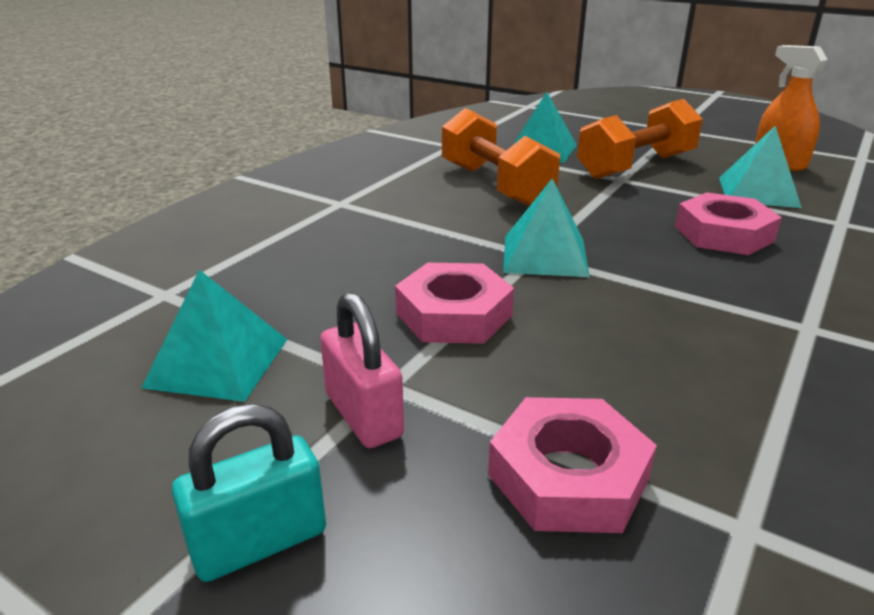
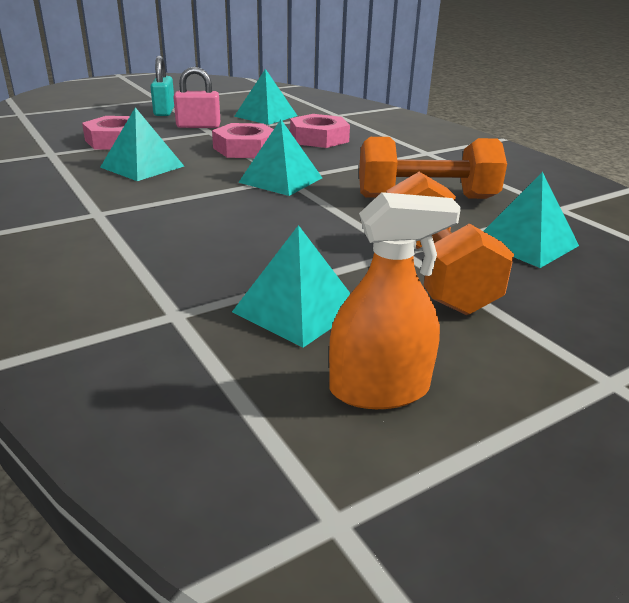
camera: 115 degrees right, 0 degrees up
(644, 370) = (142, 166): none -> turquoise pyramid
(723, 234) = (234, 244): pink nut -> pink nut (319, 138)

